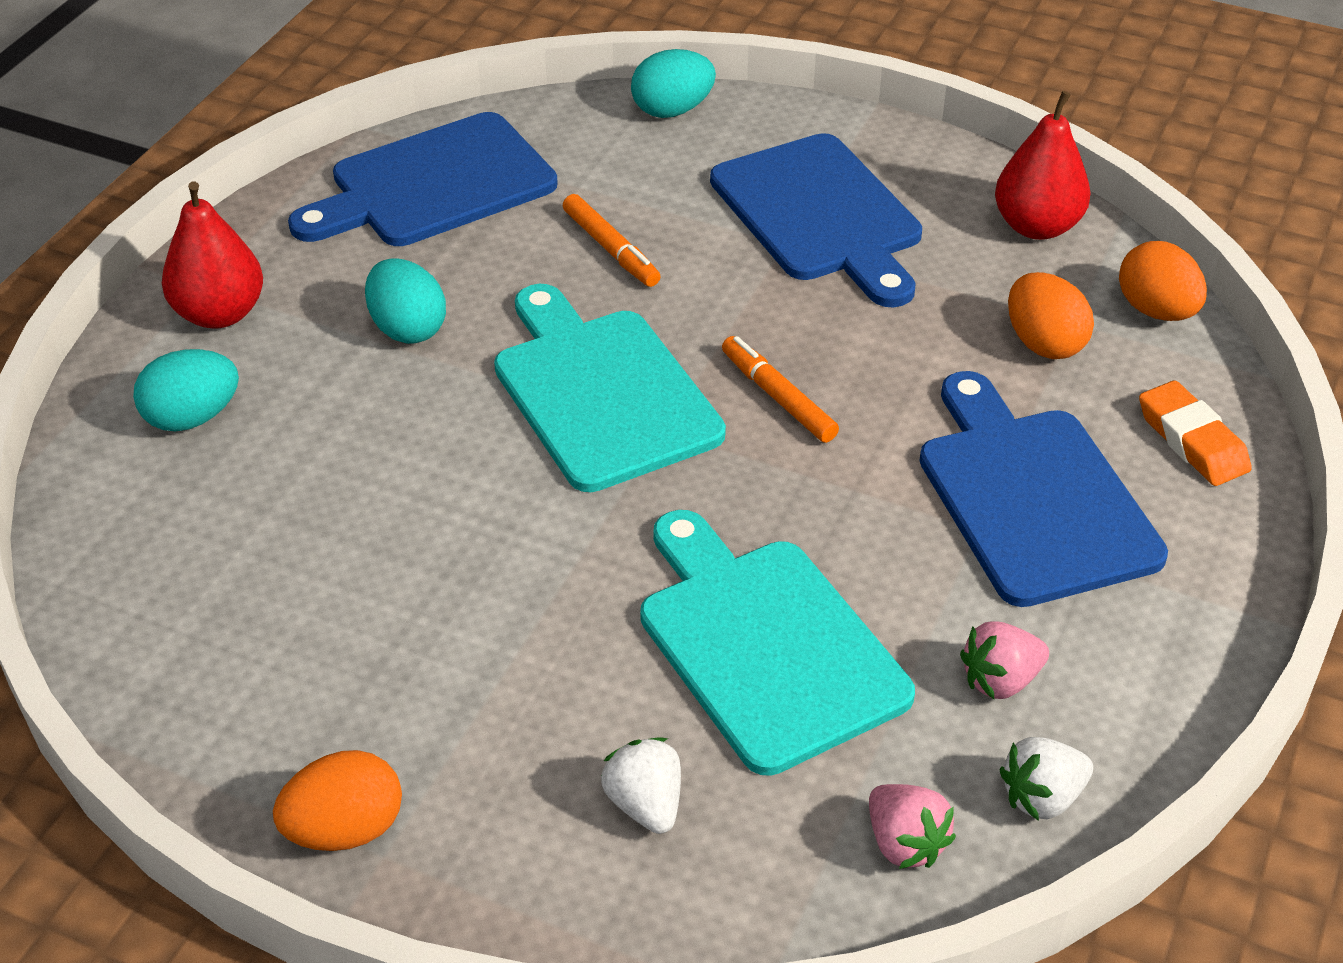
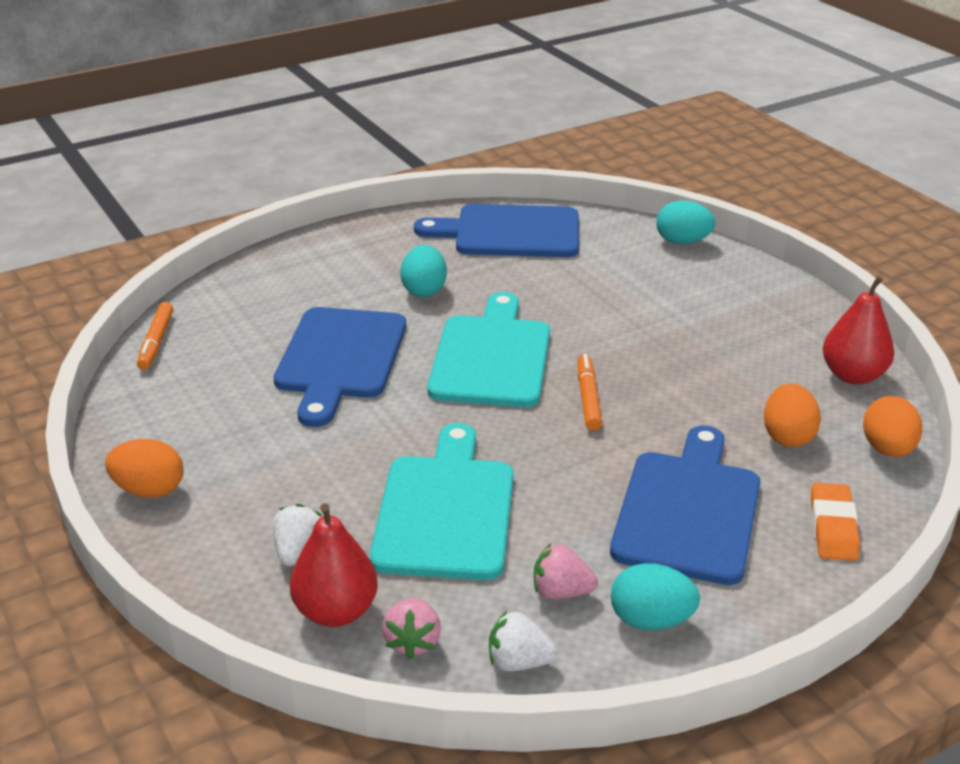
camera: 35 degrees right, 10 degrees down
(192, 418) = (280, 289): turquoise egg -> turquoise egg (651, 620)
(219, 314) = (341, 251): red pear -> red pear (336, 611)
(610, 248) = (572, 293): orange marker -> orange marker (156, 341)
(820, 215) = (715, 321): blue cutting board -> blue cutting board (340, 358)

